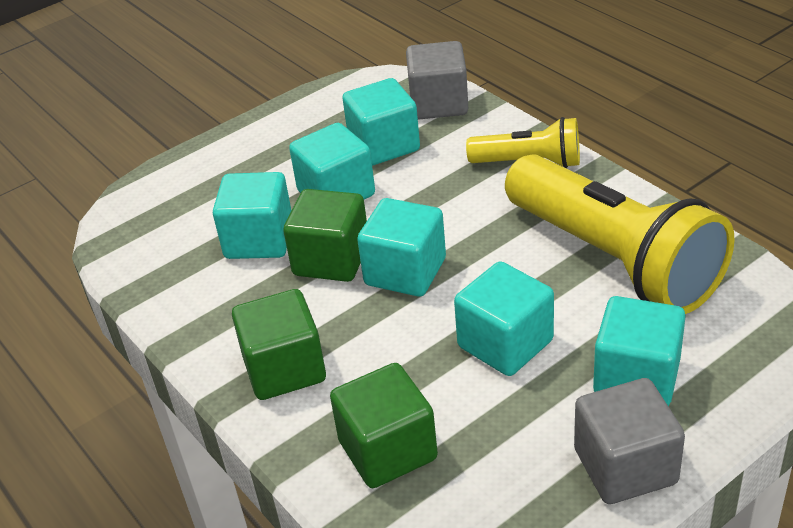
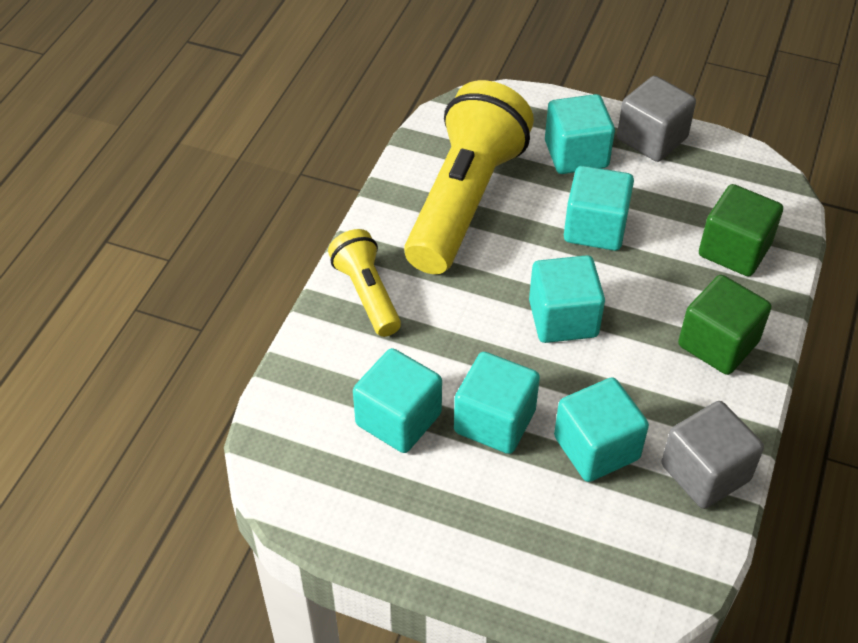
camera: 125 degrees left, 10 degrees up
(331, 259) = (583, 377): green cube -> none
(438, 104) = (301, 405): grey cube -> grey cube (705, 472)

